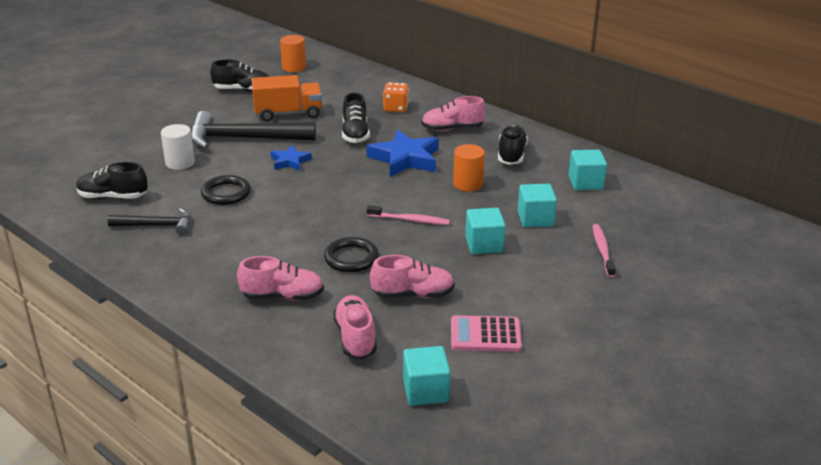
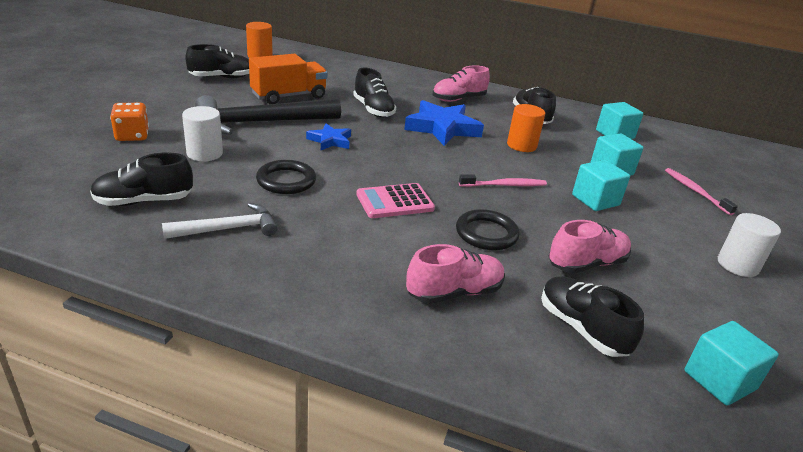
camera: 25 degrees left, 0 degrees up
(156, 225) = (227, 229): black hammer -> white hammer
(355, 338) = (581, 328): pink shoe -> black shoe
(395, 108) = (390, 85): orange dice -> orange dice (132, 136)
(485, 335) = (699, 296): pink calculator -> pink calculator (395, 202)
(556, 319) = (737, 265): none -> white cylinder

